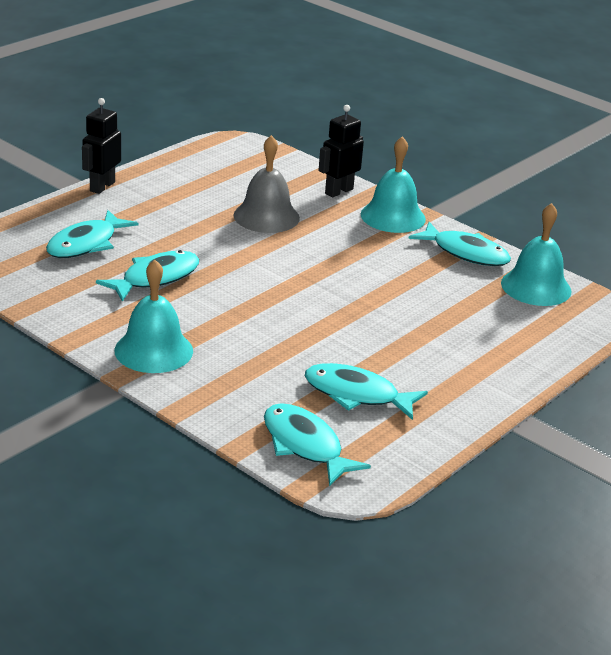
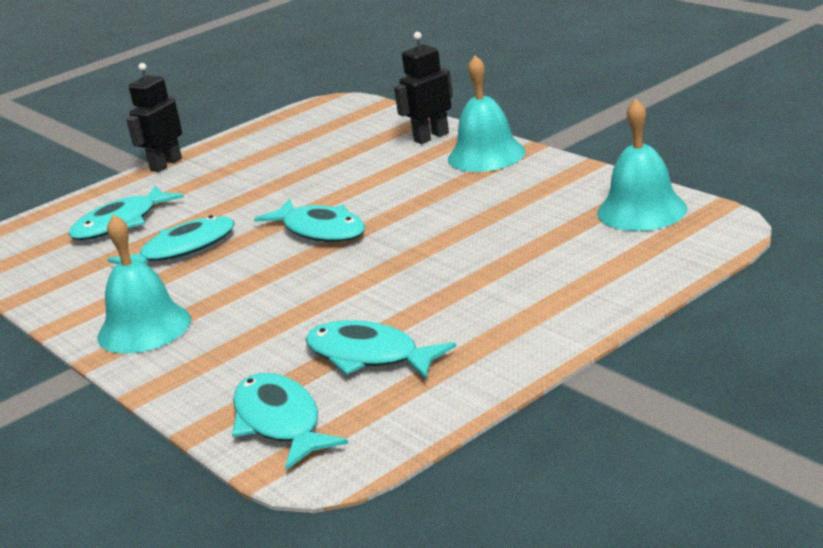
camera: 15 degrees right, 5 degrees down
(266, 216) = (336, 172): grey bell -> none
(465, 253) = (563, 183): turquoise fish -> turquoise fish (320, 230)

